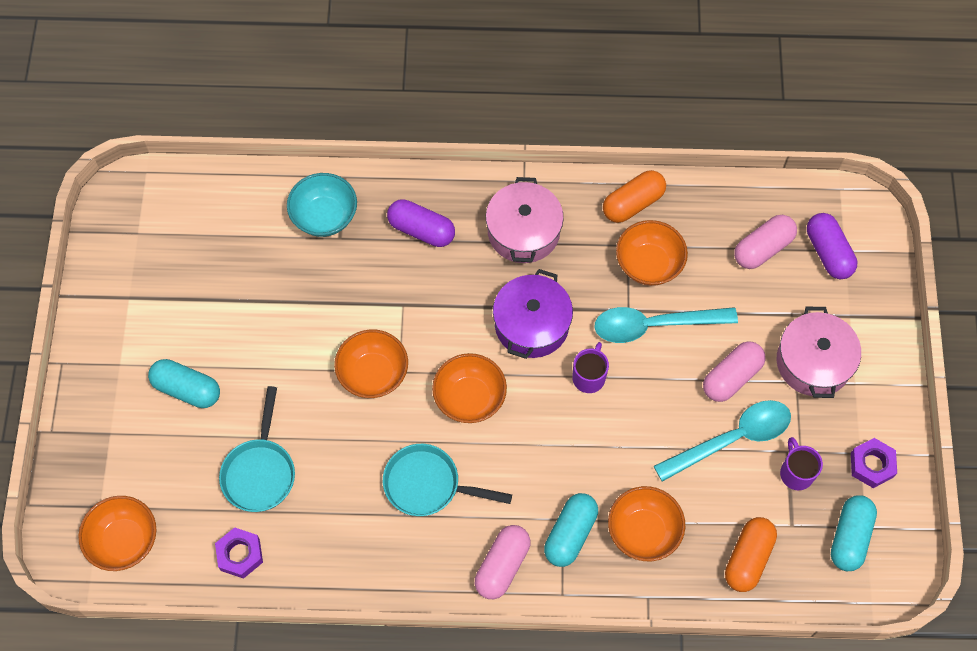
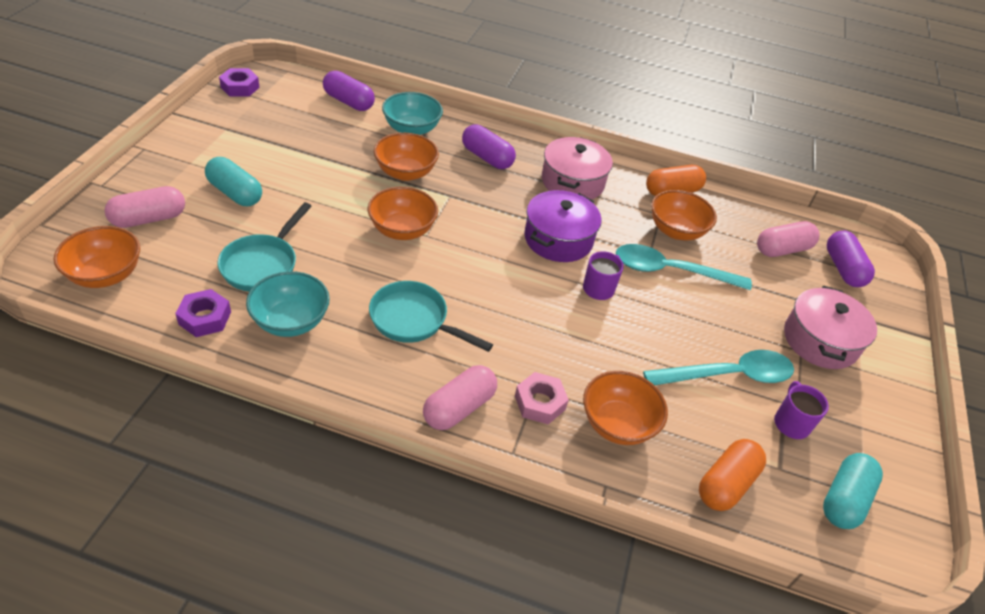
camera: 10 degrees right, 20 degrees down
(238, 198) = (348, 102): none -> purple capsule
(318, 529) = (291, 321): none -> turquoise bowl
(469, 398) = (481, 271): orange bowl -> orange bowl (405, 172)
(570, 534) = (540, 402): turquoise capsule -> pink nut
(731, 377) = (737, 328): pink capsule -> pink capsule (149, 219)
(871, 465) = (874, 441): purple nut -> purple nut (240, 87)

